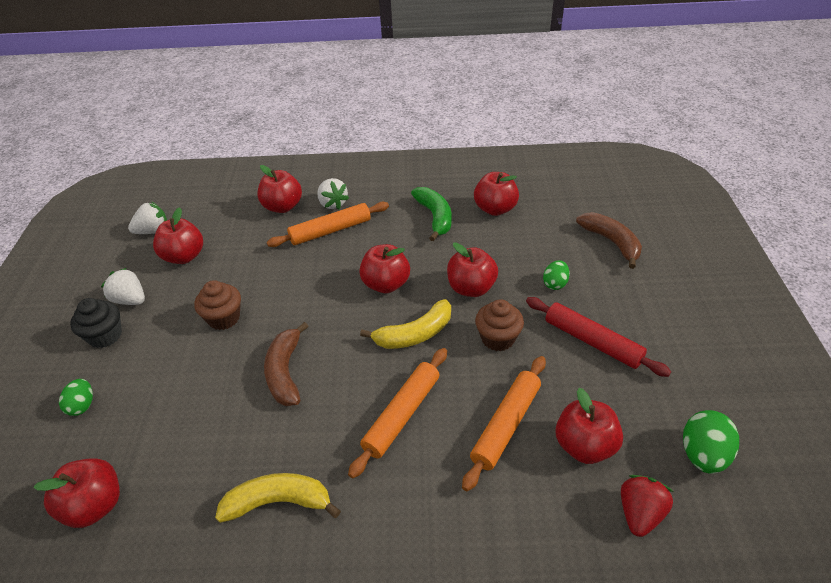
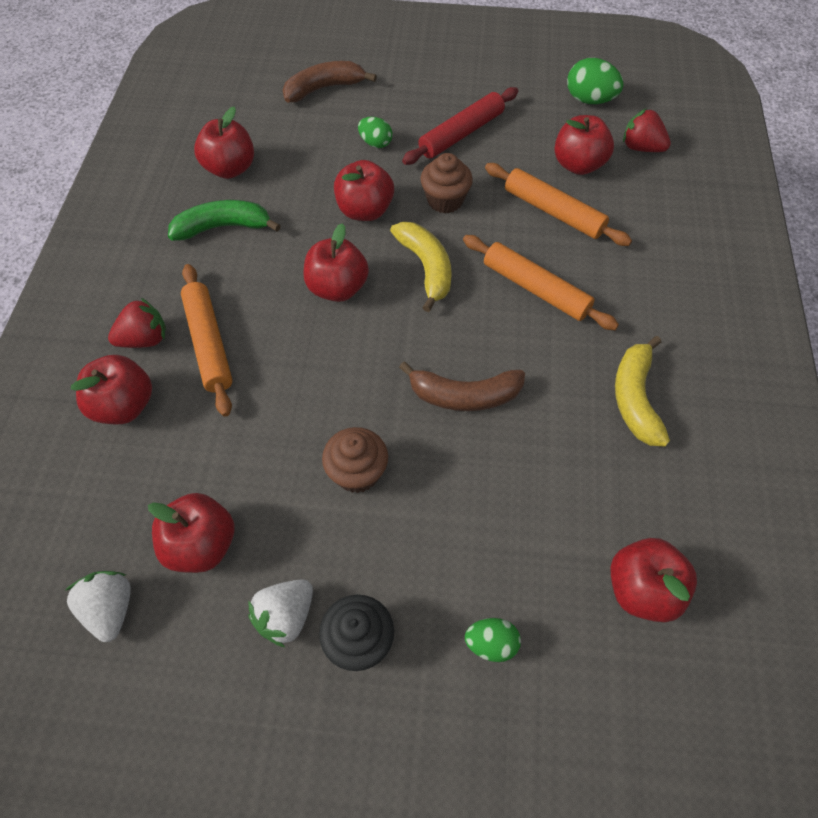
camera: 85 degrees left, 15 degrees up
(332, 204) = (144, 339): white strawberry -> red strawberry

